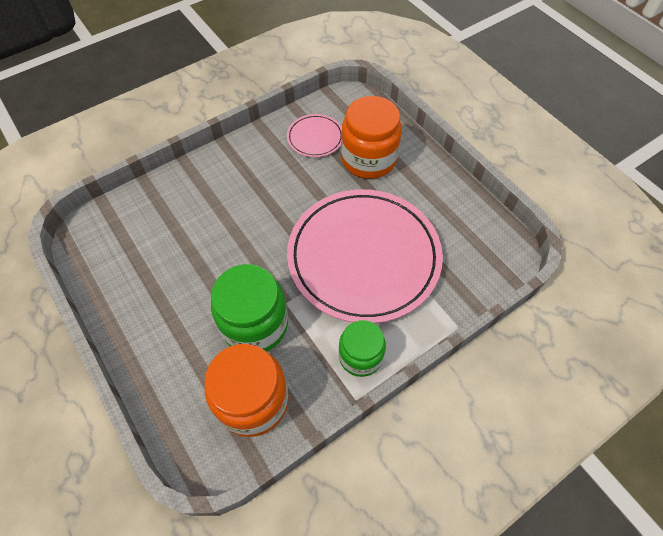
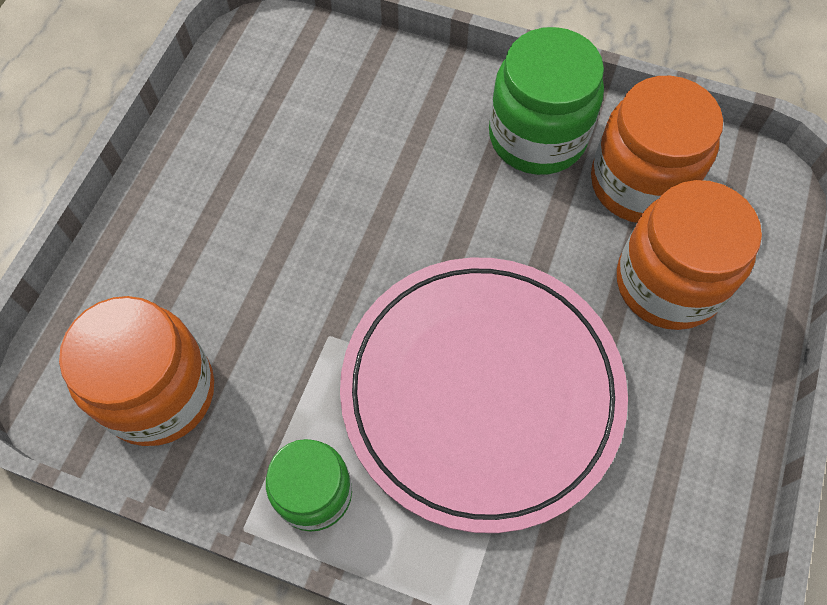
camera: 55 degrees right, 5 degrees up
(255, 324) = (269, 318): green jar -> green jar (537, 137)
(315, 138) = (639, 183): pink plate -> orange jar

